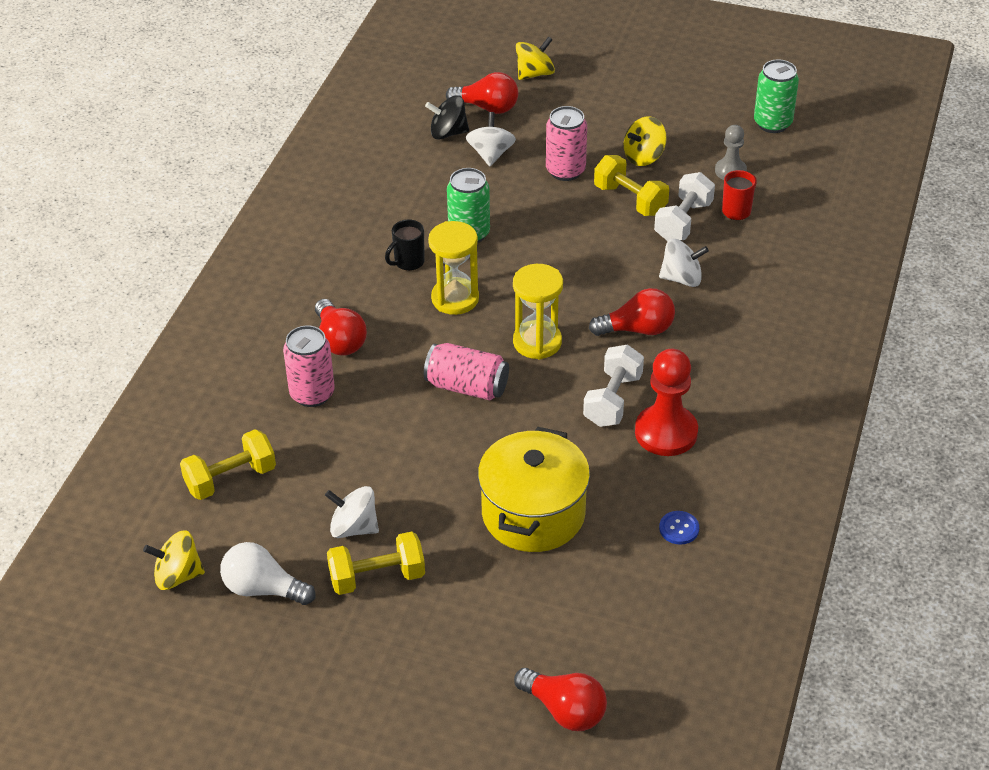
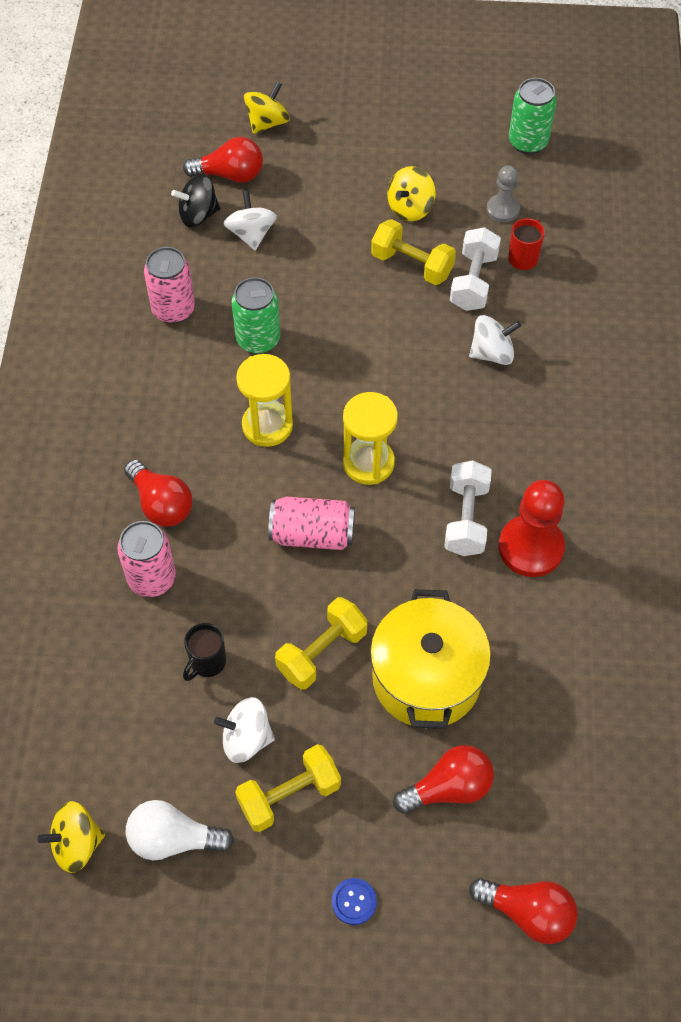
camera: 15 degrees left, 15 degrees up
(230, 479) = (97, 707): yellow dumbbell -> yellow dumbbell (322, 652)
(408, 262) = (204, 389): black mug -> black mug (207, 662)
(565, 171) = (335, 240): pink can -> pink can (173, 309)
(637, 329) = (466, 426): red light bulb -> red light bulb (448, 788)
(679, 528) = (577, 663): blue button -> blue button (354, 902)

